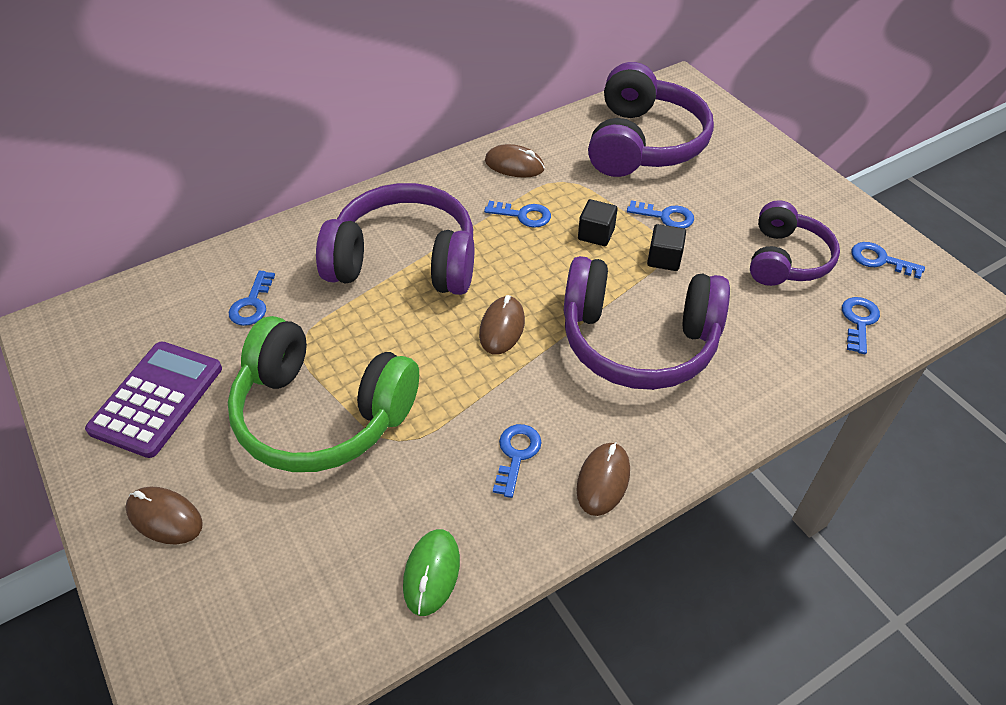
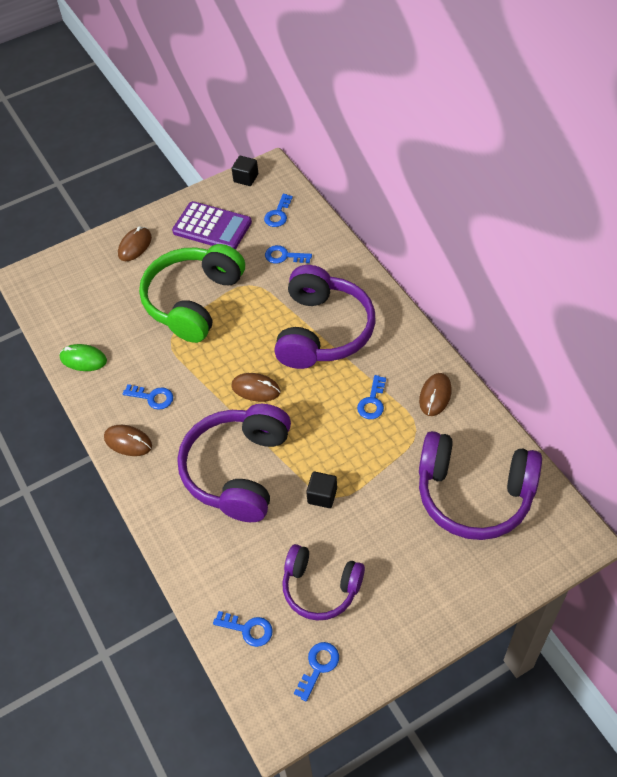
camera: 95 degrees right, 5 degrees up
(596, 234) = (351, 450): black cube -> black cube (246, 178)
(666, 216) = (373, 502): blue key -> blue key (278, 214)

